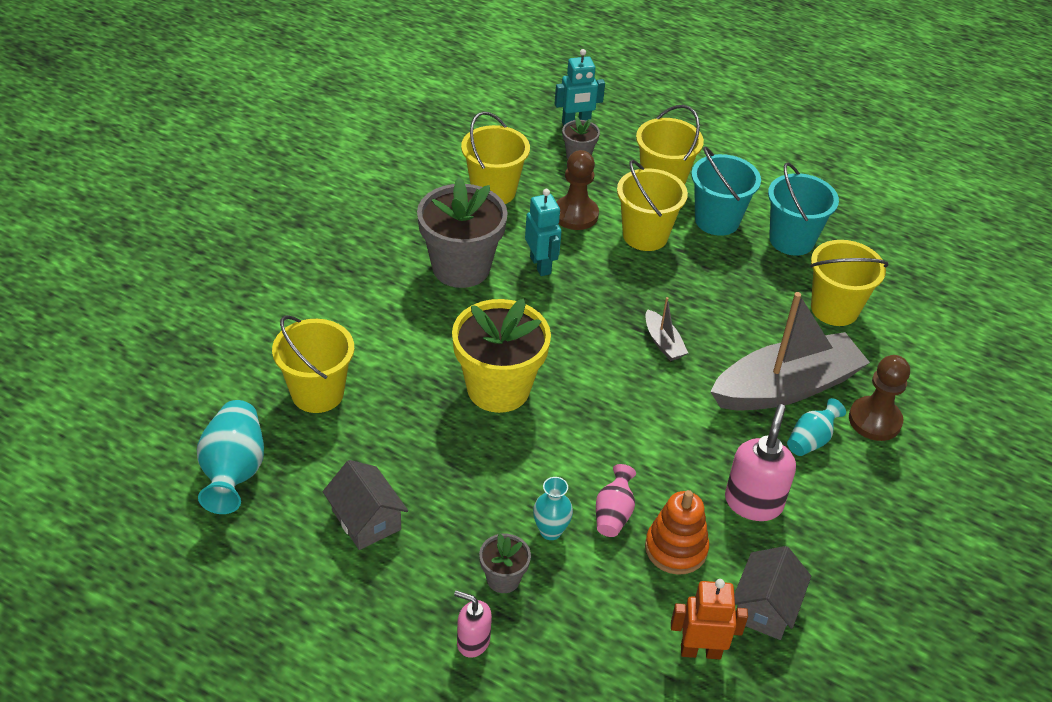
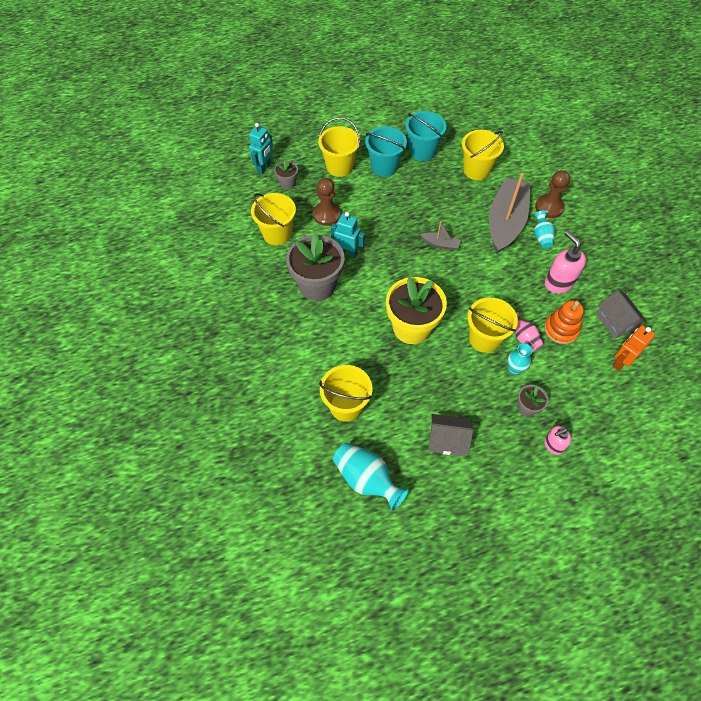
camera: 45 degrees left, 15 degrees up
(645, 235) = (367, 199): yellow bucket -> yellow bucket (484, 339)

